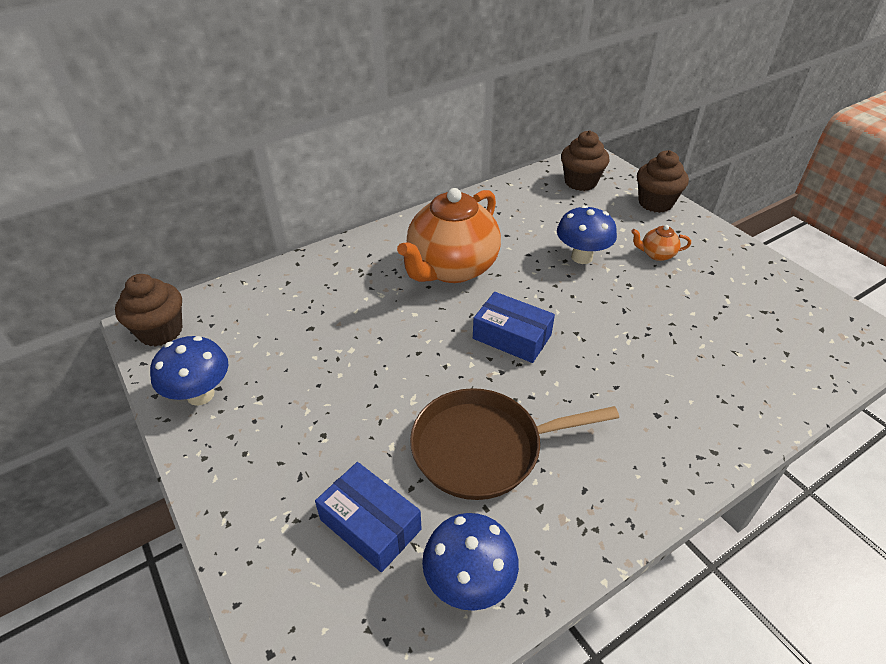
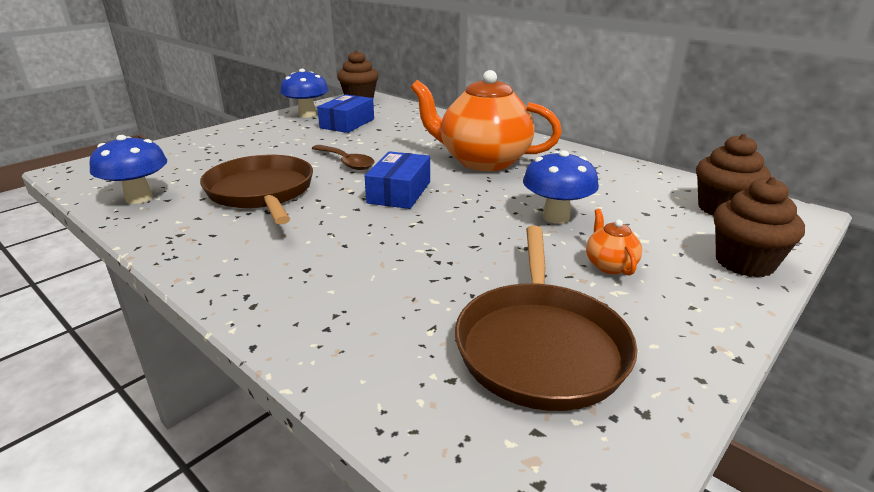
camera: 75 degrees right, 15 degrees down
(370, 524) = (197, 166): blue box -> blue box (347, 123)
(416, 368) = (346, 162): none -> brown spoon
(750, 309) = (540, 346): none -> brown pan

